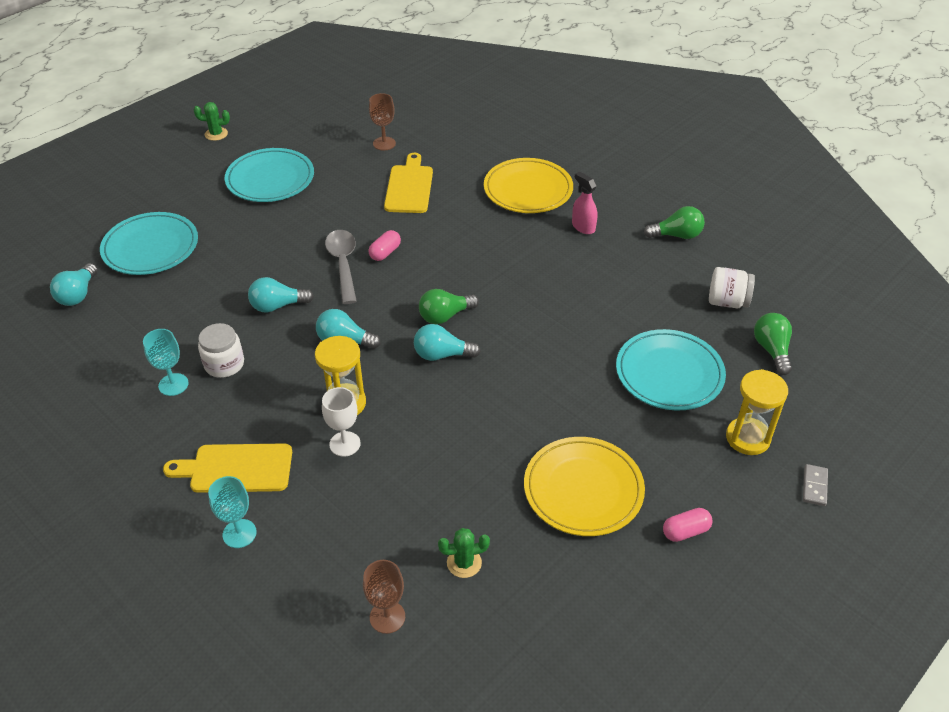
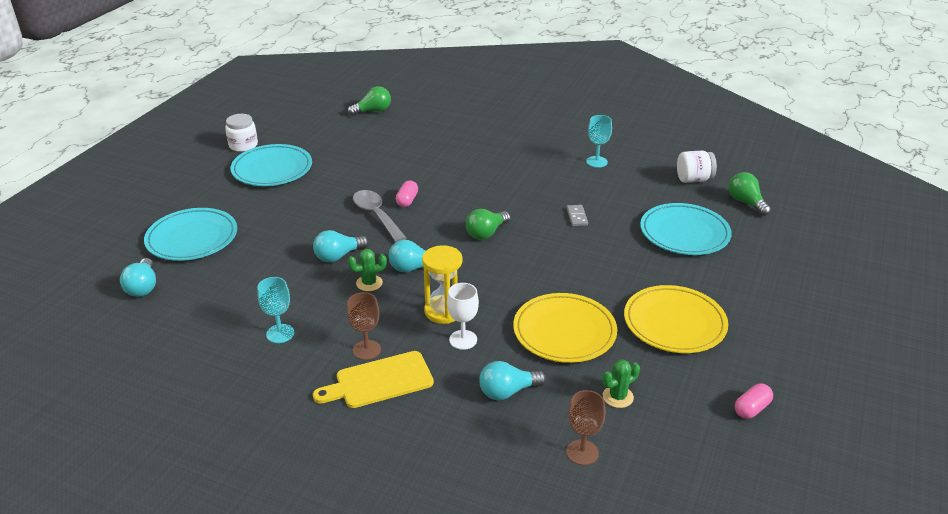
camera: 20 degrees left, 10 degrees down
(216, 134) = (201, 146): green cactus -> green cactus (369, 283)
(224, 364) = (318, 308): white jar -> white jar (243, 145)
(239, 533) = (414, 428): turquoise goblet -> turquoise goblet (596, 162)
(384, 143) = (356, 128): brown goblet -> brown goblet (366, 350)
(409, 187) = (397, 153): yellow cutting board -> none
(442, 355) = (502, 259): turquoise light bulb -> turquoise light bulb (508, 391)
(528, 190) = (495, 137): yellow plate -> yellow plate (564, 331)
(583, 227) = (554, 153): pink spray bottle -> none
(676, 235) = (628, 145): green light bulb -> green light bulb (373, 111)
(685, 531) = (768, 331): pink capsule -> pink capsule (751, 409)
(747, 438) = (768, 261): yellow hourglass -> none
(814, 486) = (835, 279): grey domino -> grey domino (576, 217)

